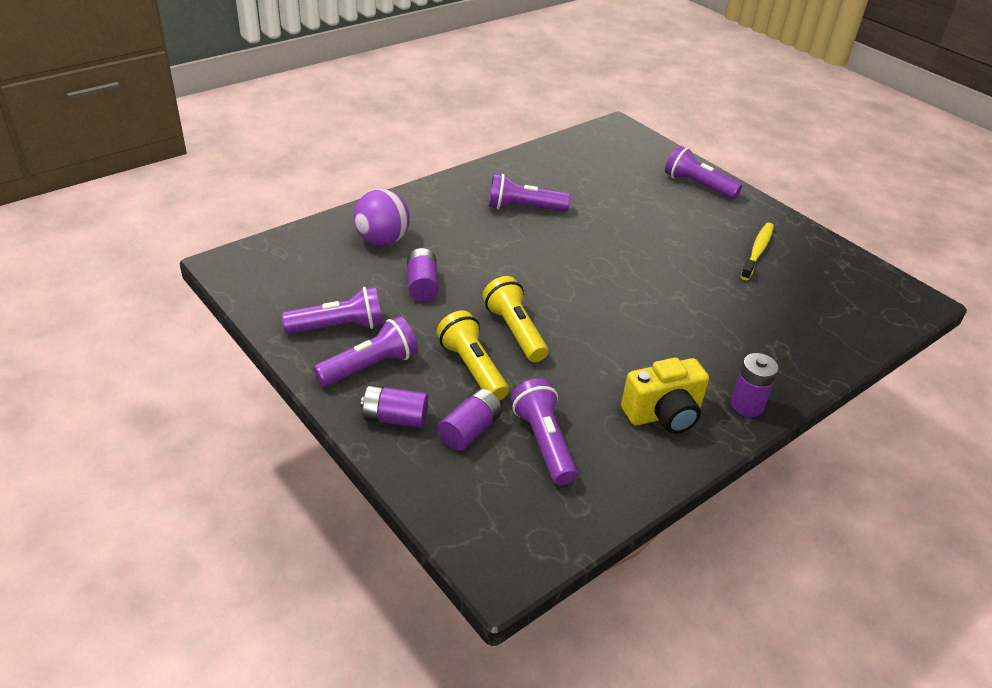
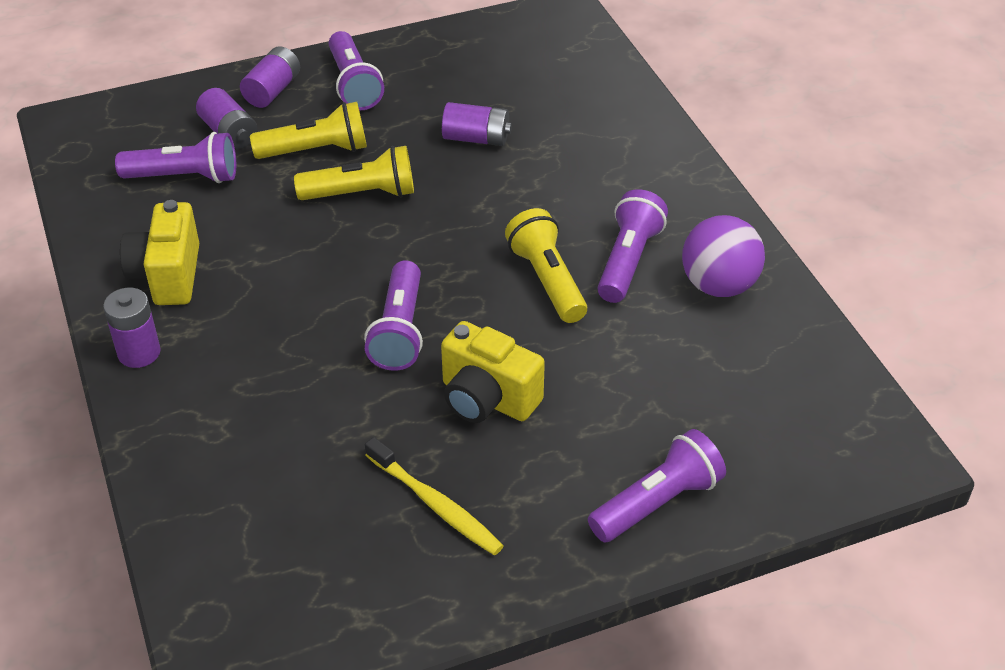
camera: 110 degrees right, 5 degrees up
(339, 327) = (425, 72): purple flashlight -> purple flashlight (399, 331)
(382, 240) = (580, 120): purple ball -> purple ball (718, 285)
(559, 236) = (547, 280): none -> yellow flashlight
(671, 245) = (487, 399): none -> yellow camera

